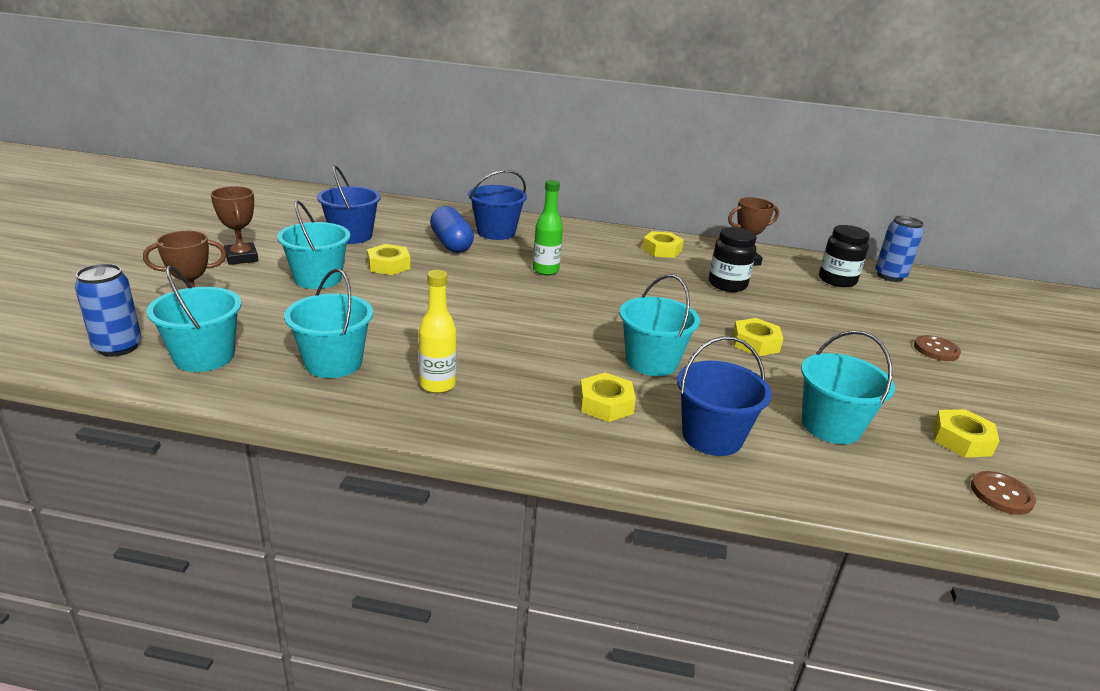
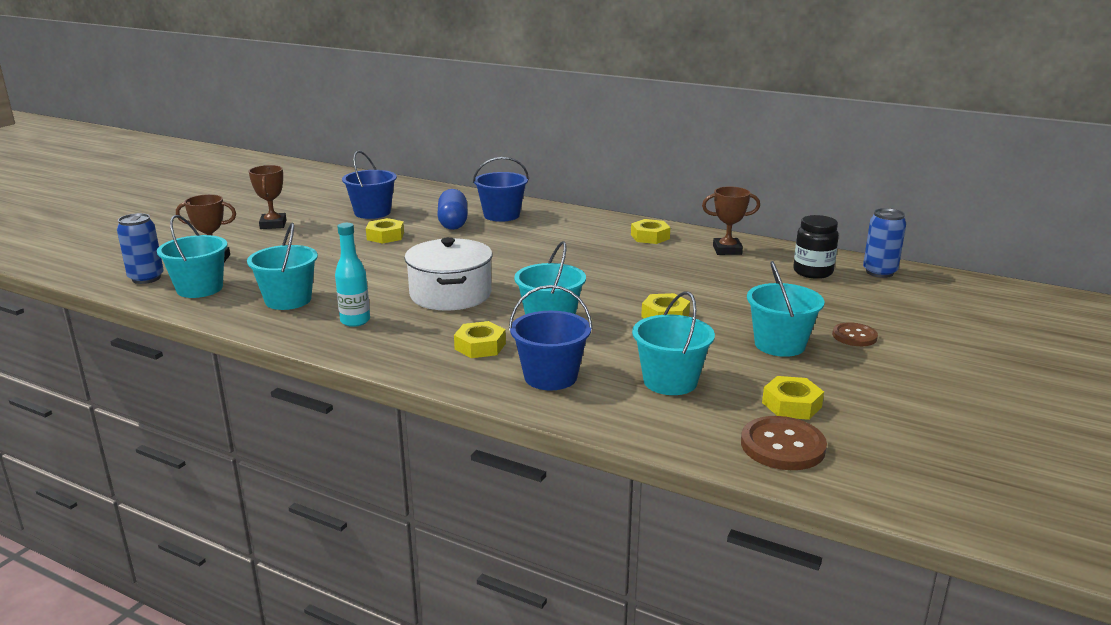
camera: 20 degrees right, 5 degrees down
(318, 279) = (321, 242): turquoise bucket -> turquoise bucket (779, 345)
(437, 385) = (355, 321): yellow bottle -> turquoise bottle
(519, 337) = (450, 294): none -> white pot
(545, 270) = (519, 247): green bottle -> none
(727, 284) = (687, 268): black jar -> none
(1001, 494) = (782, 446): brown button -> brown button, size x1.55

